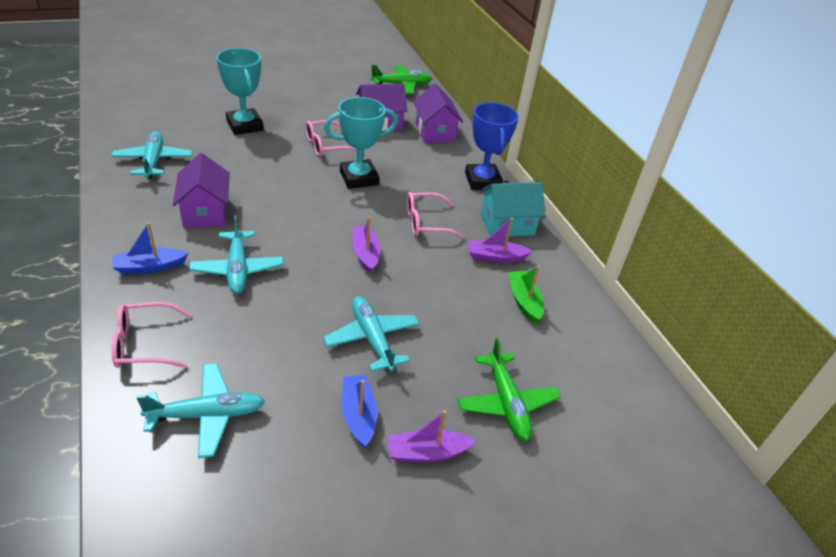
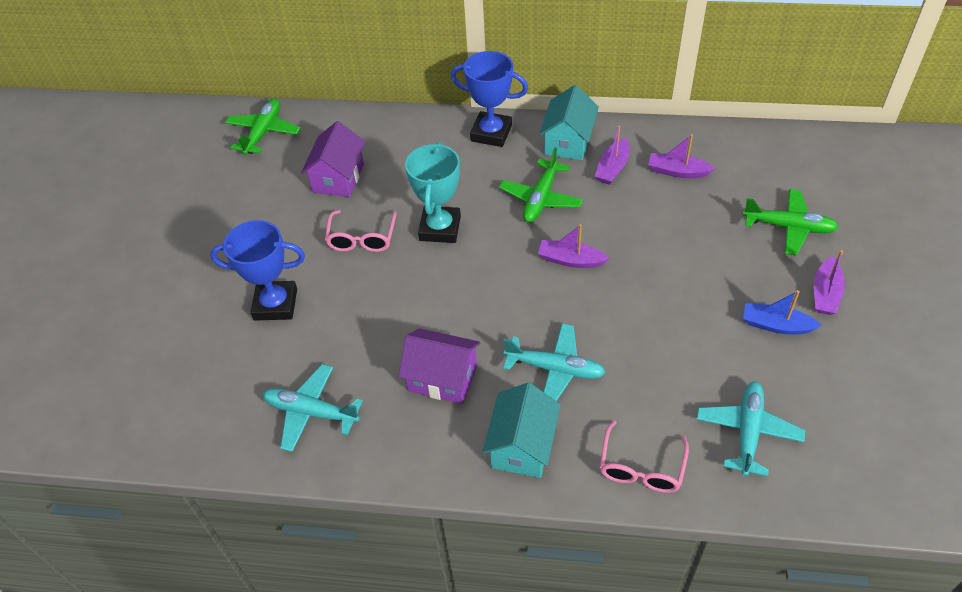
camera: 55 degrees left, 10 degrees up
(149, 267) = (522, 446): blue boat -> turquoise house
(245, 125) = (275, 304): turquoise trophy -> blue trophy
(372, 339) = (690, 290): turquoise plane -> none
(427, 222) = (541, 198): pink glasses -> green plane
(435, 132) = (382, 138): purple house -> none
(524, 301) = (677, 171): green boat -> purple boat

